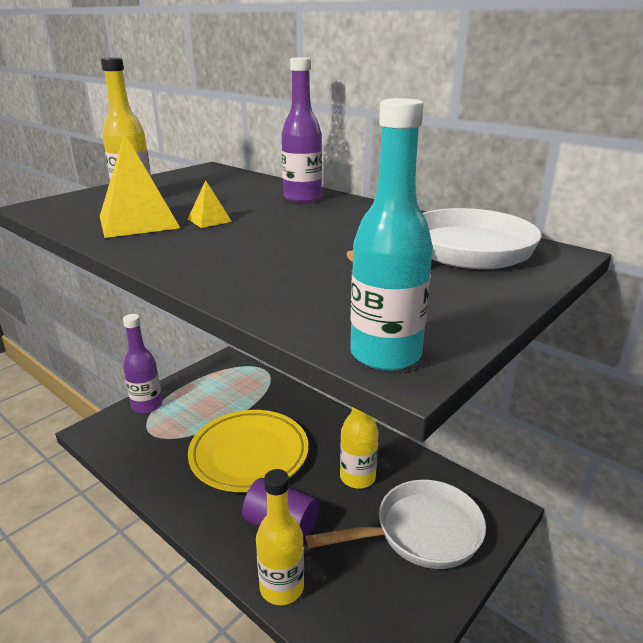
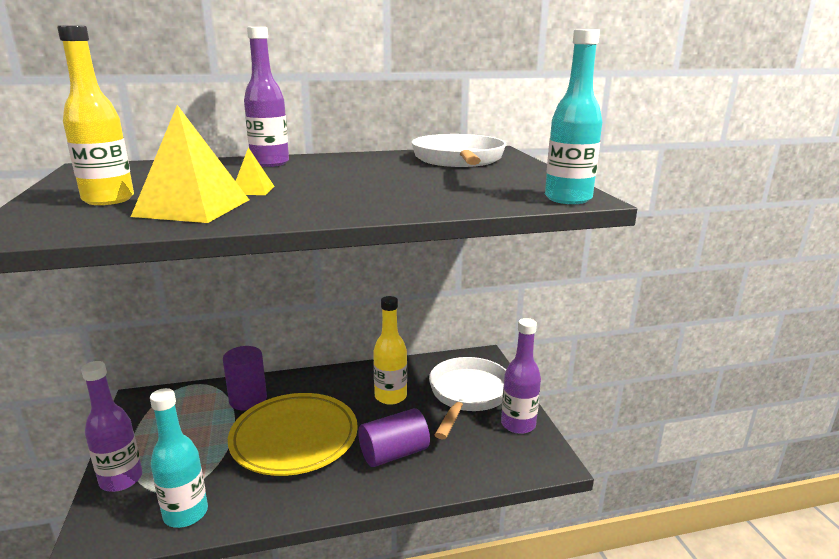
camera: 55 degrees left, 5 degrees down
(135, 453) = (186, 513): none -> turquoise bottle
(271, 403) = (248, 400): none -> purple cylinder
(282, 587) = (451, 478): yellow bottle -> none
(415, 603) = (518, 424): none -> purple bottle

